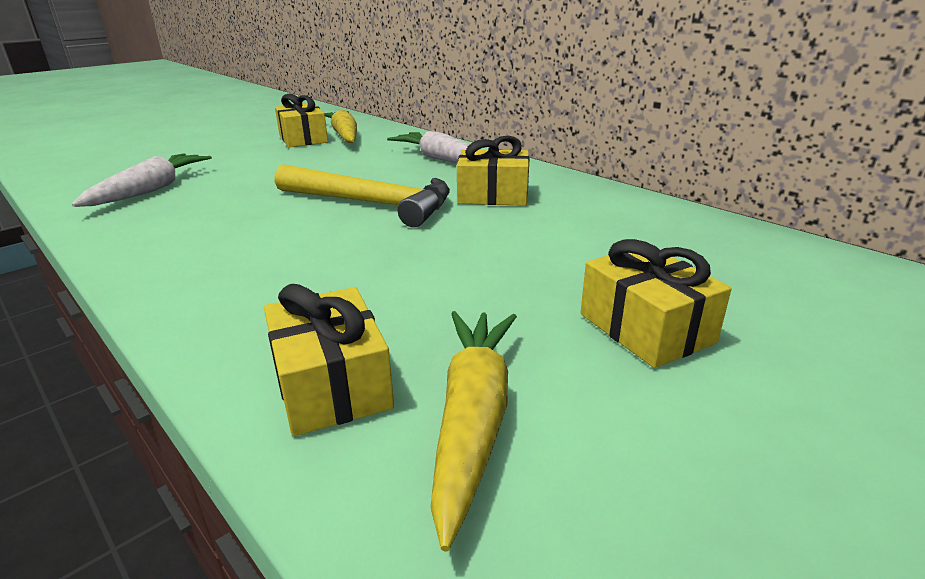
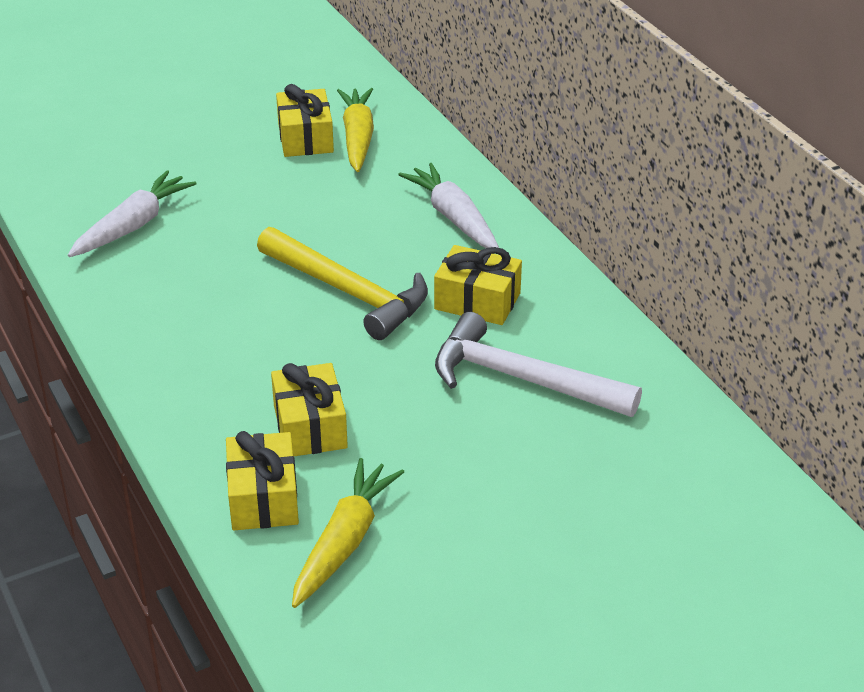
camera: 15 degrees right, 10 degrees up
(574, 234) = (522, 379): none -> white hammer
(645, 328) = (506, 497): yellow gift -> yellow gift (310, 427)

